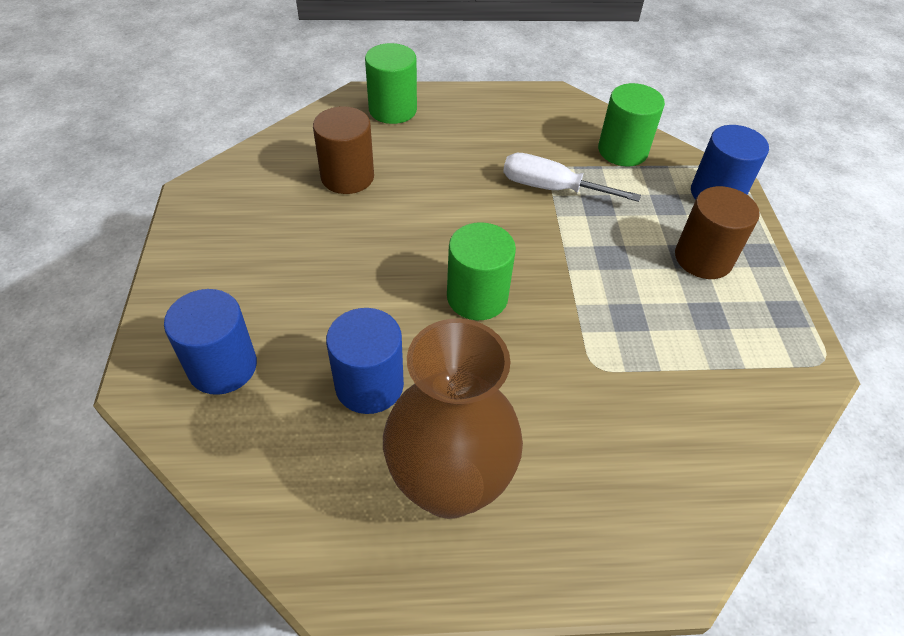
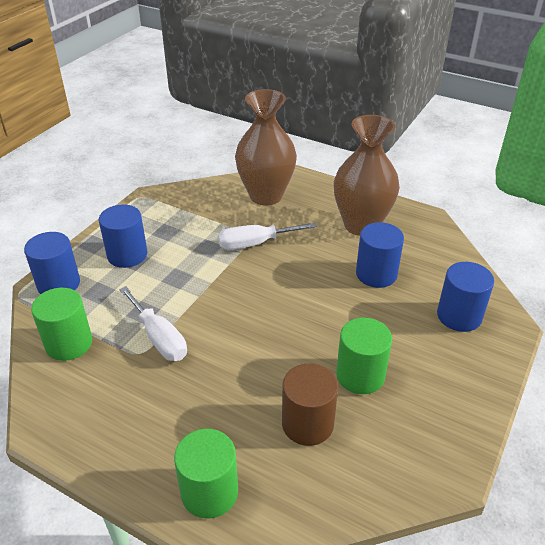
camera: 145 degrees left, 10 degrees down
(477, 297) = (281, 290): green cylinder -> green cylinder (360, 375)
(576, 355) = (255, 243): none -> white screwdriver
(660, 472) = (266, 196): none -> brown vase
(703, 258) = (127, 255): brown cylinder -> blue cylinder

